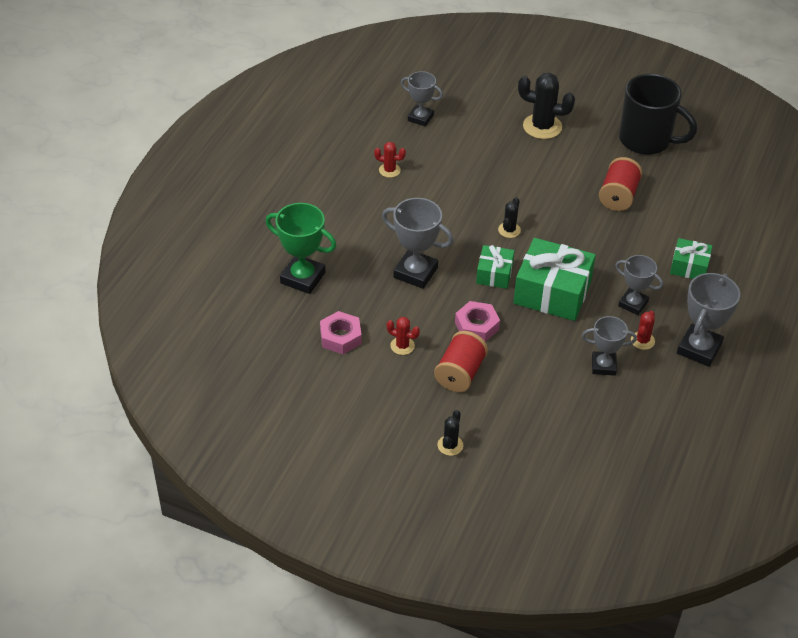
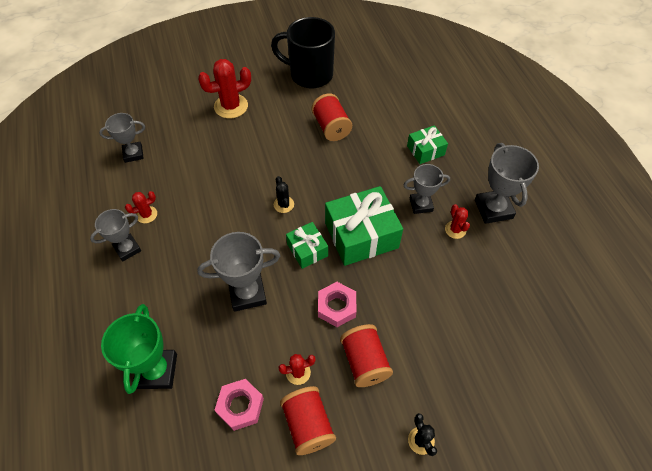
camera: 40 degrees left, 10 degrees up
(303, 278) = (157, 371): green trophy -> green trophy turned 75 degrees counterclockwise
(377, 380) = (308, 425): none -> red spool
(542, 126) = (231, 106): black cactus -> red cactus
(603, 366) = (452, 271): grey trophy -> grey trophy (127, 249)
(646, 140) = (309, 75): black mug -> black mug turned 150 degrees counterclockwise

